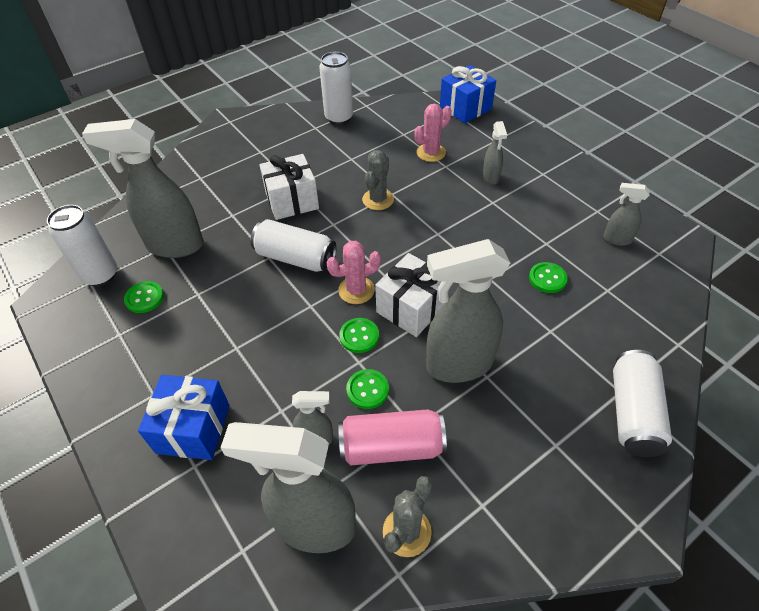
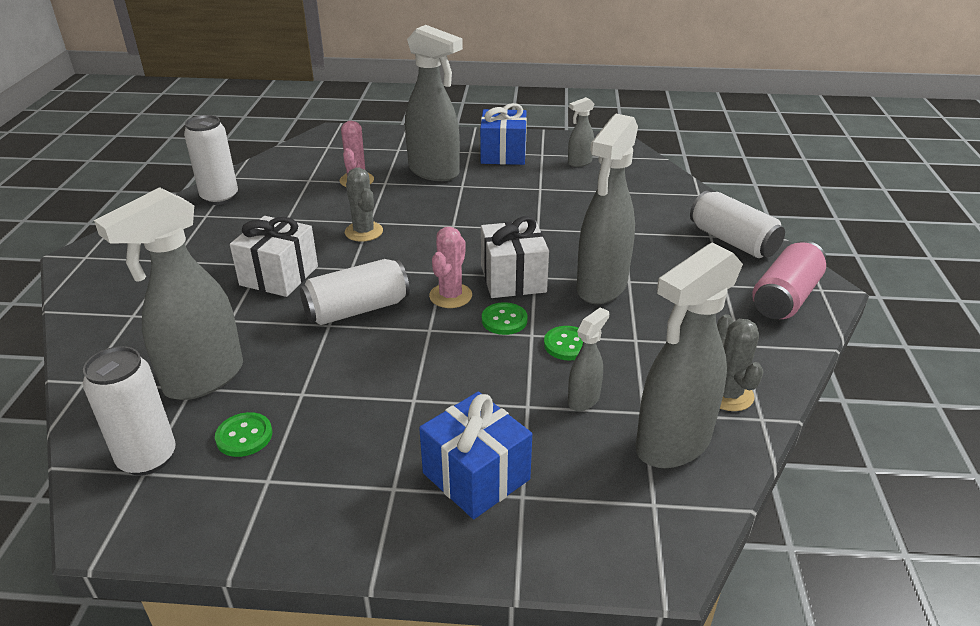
camera: 50 degrees left, 15 degrees down
(391, 447) = (640, 361): pink can -> pink can (785, 297)
(465, 108) = (336, 140): blue gift -> blue gift (503, 154)
(490, 177) = (434, 172): grey spray bottle -> grey spray bottle, size x2.08
(547, 278) = (574, 206): green button -> none

